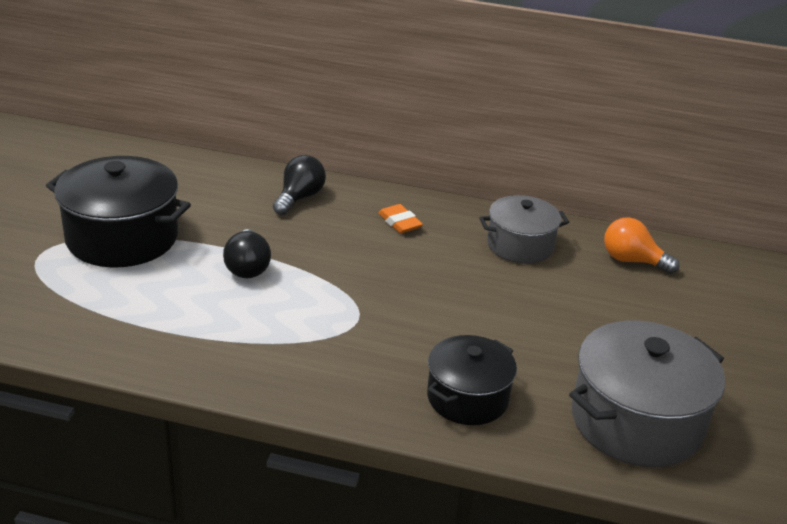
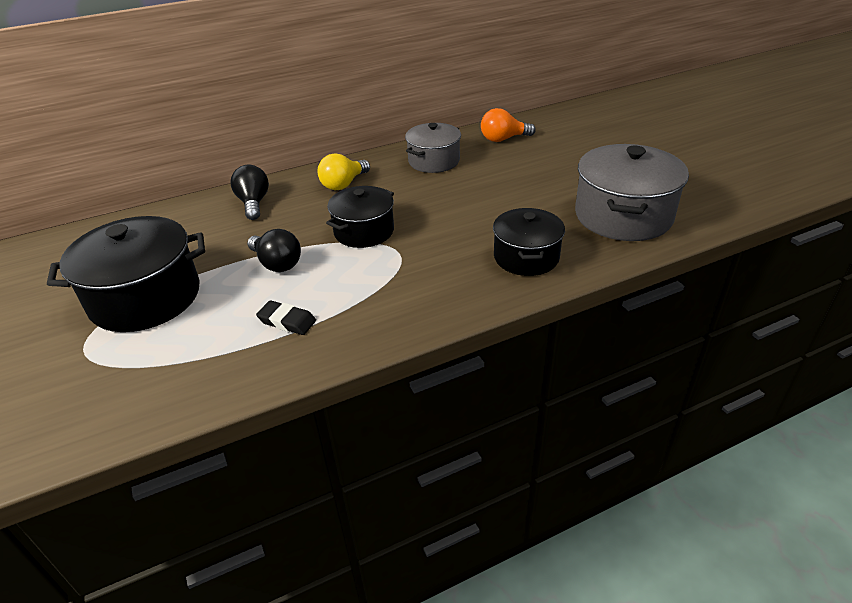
camera: 35 degrees left, 5 degrees up
(192, 323) = (287, 321): none -> black eraser
(355, 280) = (364, 231): none -> black pot
(399, 222) = (343, 184): orange eraser -> yellow light bulb

